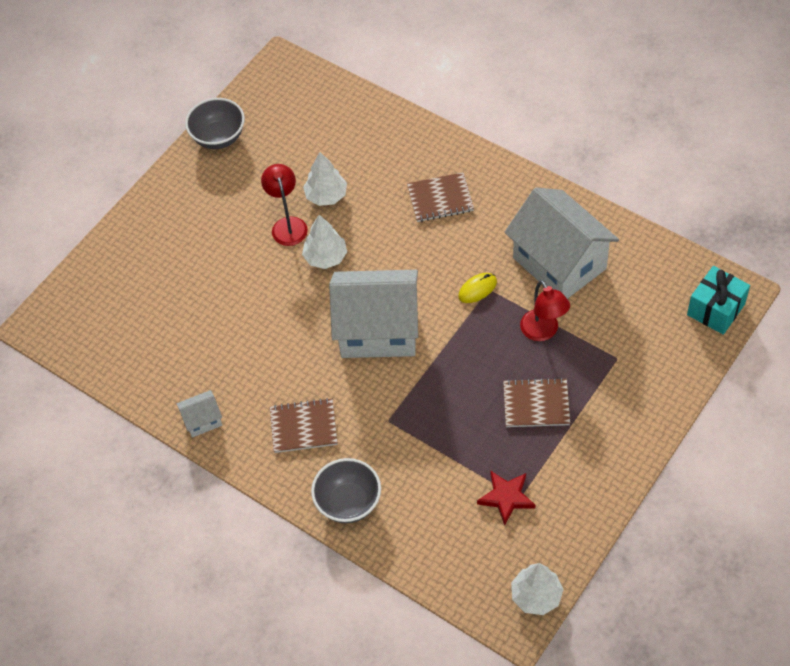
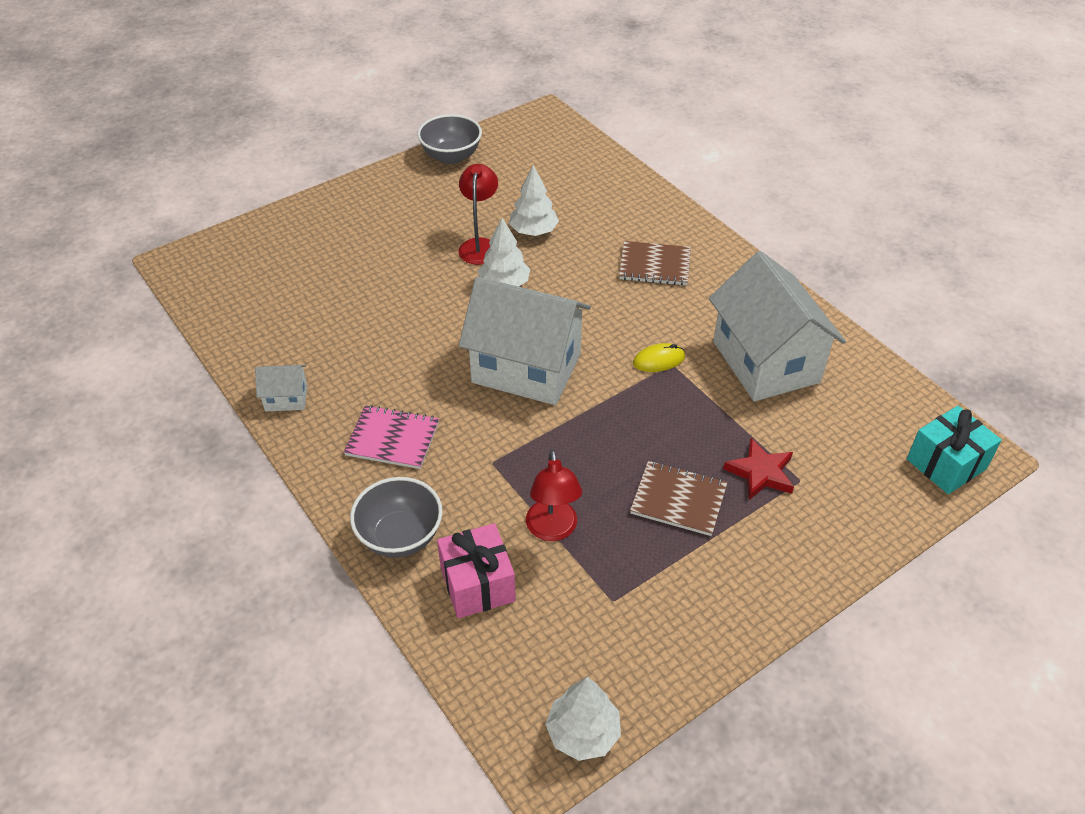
camera: 15 degrees right, 10 degrees down
(303, 427) = (392, 439): brown notebook -> pink notebook
(420, 518) = (477, 584): none -> pink gift
(506, 497) = (596, 595): red star -> red star (760, 472)
(543, 332) = (718, 425): red lamp -> red lamp (553, 530)

